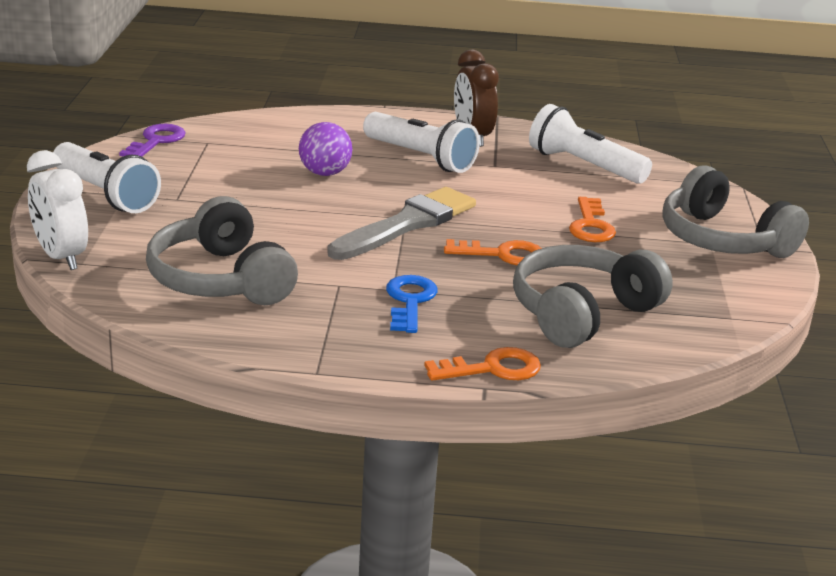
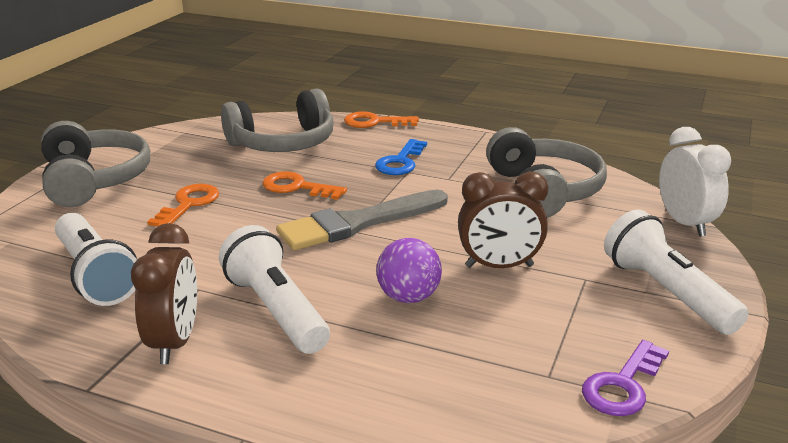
camera: 160 degrees left, 0 degrees up
(255, 200) = (499, 266): none -> brown clock

